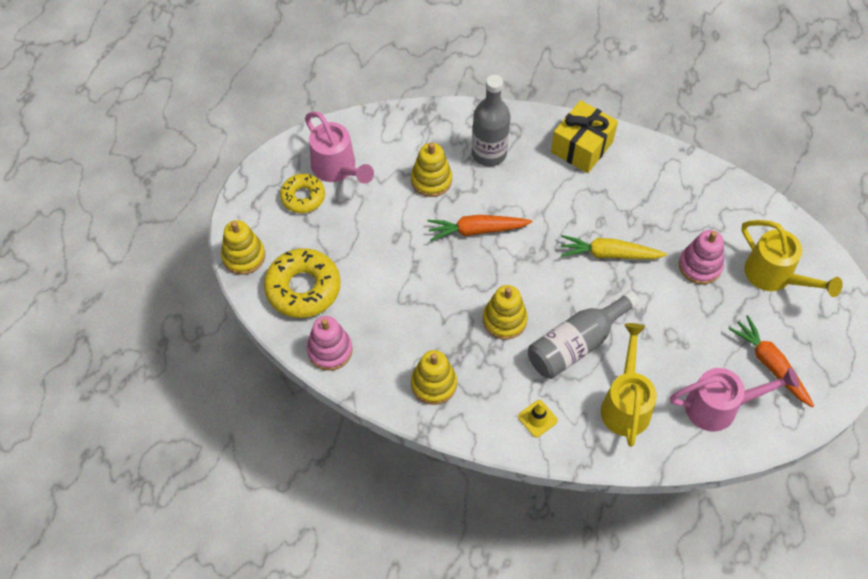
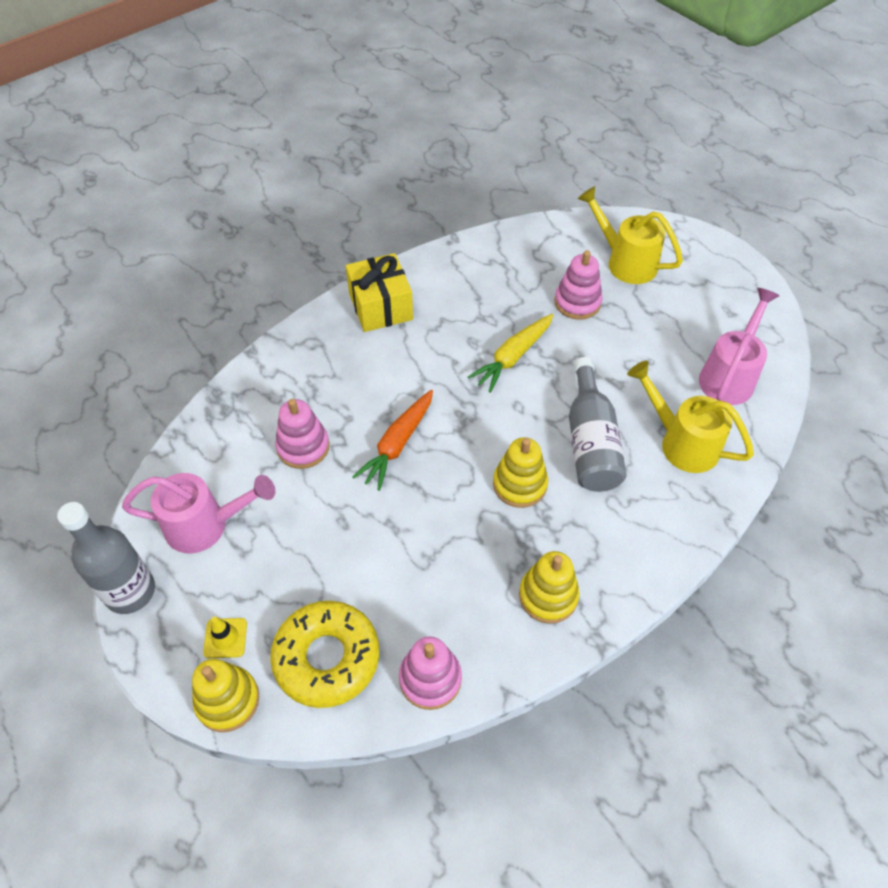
camera: 55 degrees left, 5 degrees down
(303, 197) = (208, 583): yellow donut -> none
(431, 180) = (303, 447): yellow stacking toy -> pink stacking toy
(489, 153) = (319, 380): grey bottle -> grey bottle (130, 591)
(537, 418) = (651, 525): yellow traffic cone -> yellow traffic cone (225, 638)
(770, 364) = (710, 317): orange carrot -> none
(774, 276) = (625, 262): yellow watering can -> yellow watering can turned 135 degrees counterclockwise

